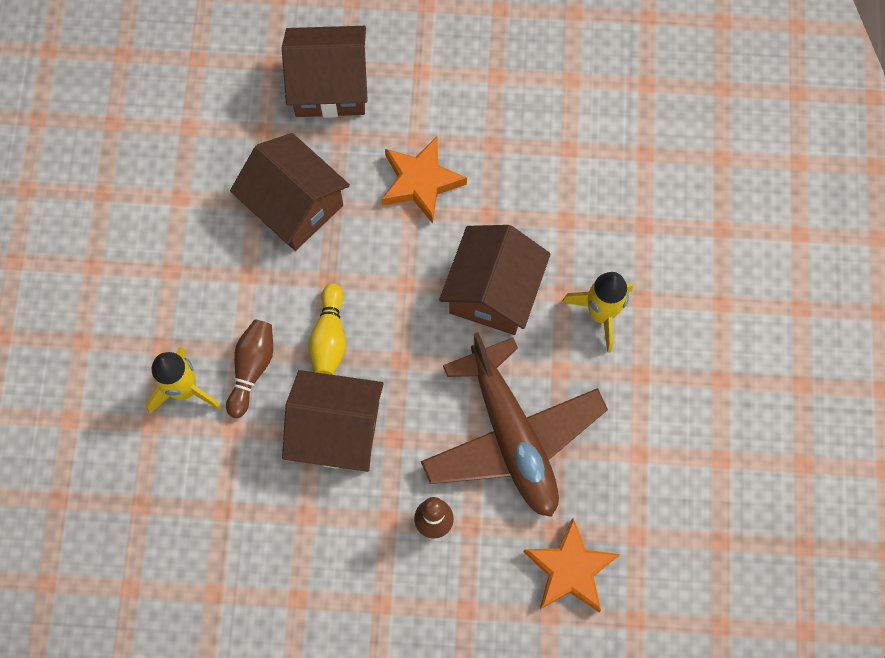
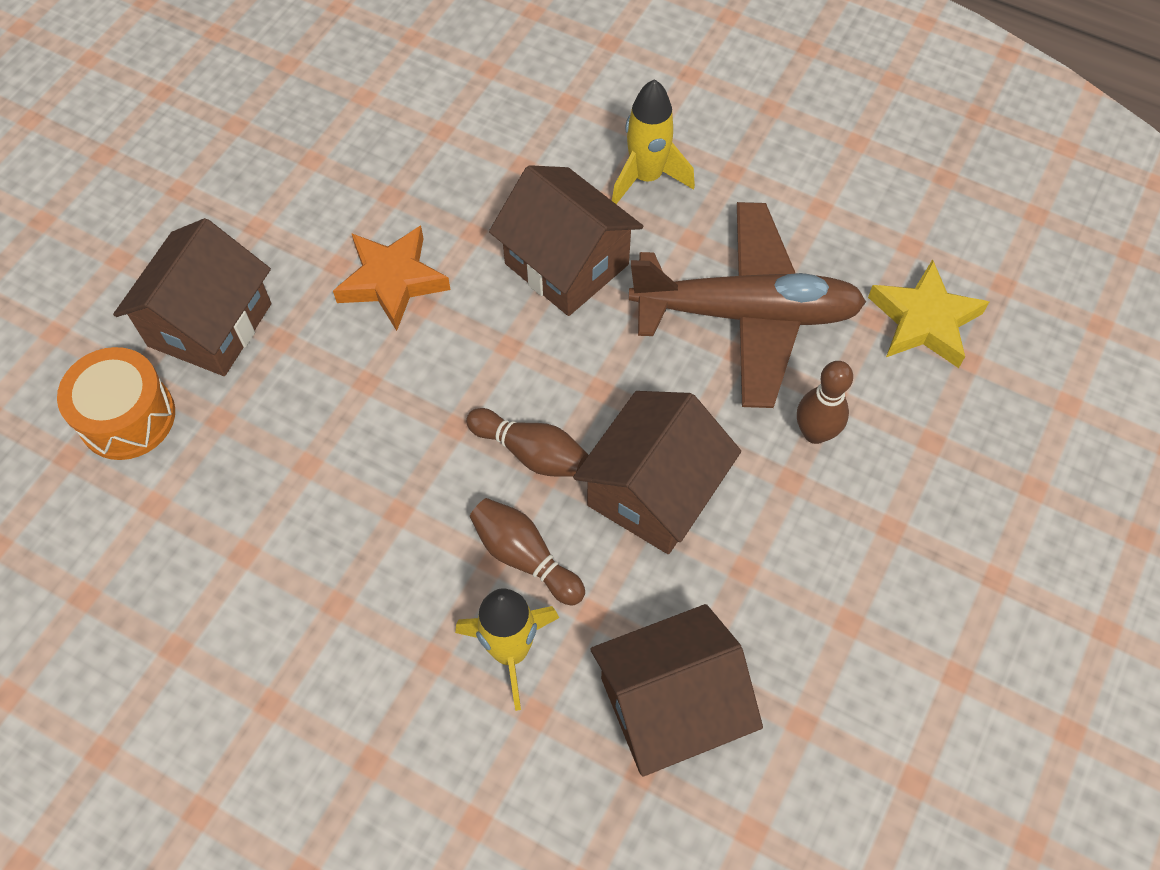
camera: 65 degrees left, 10 degrees down
(240, 76) = (127, 417): none -> orange drum
(294, 205) = (338, 423): brown house -> brown house (670, 705)
(329, 338) = (531, 452): yellow bowling pin -> brown bowling pin
(570, 569) = (924, 321): orange star -> yellow star

